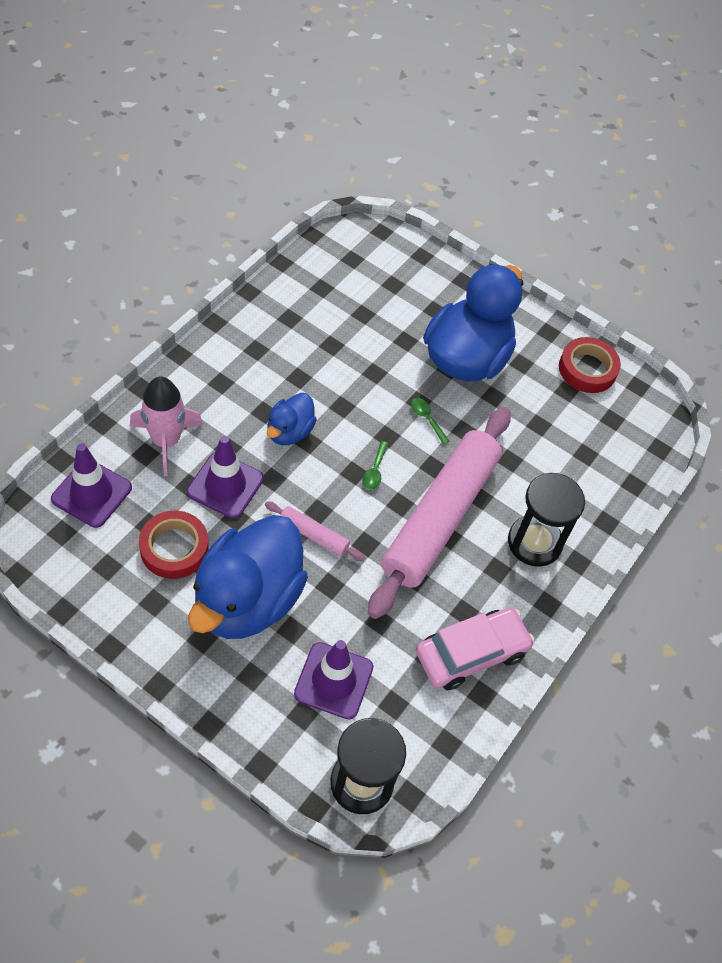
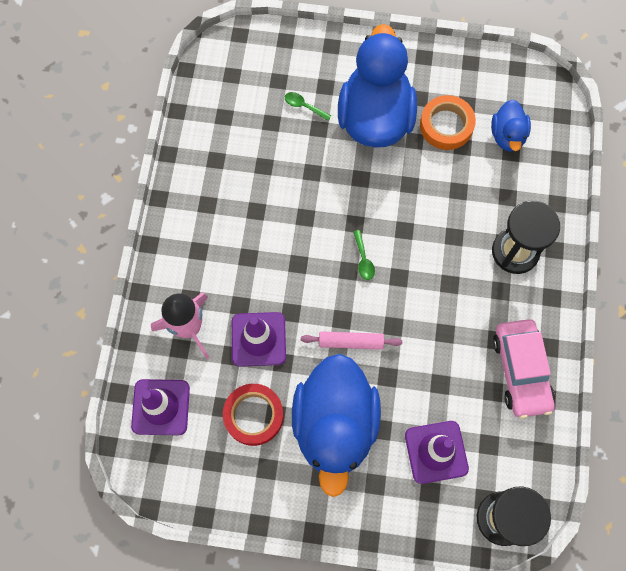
camera: 20 degrees left, 15 degrees up
(289, 432) = (278, 263): blue duck -> blue duck (507, 136)
(427, 419) = (376, 191): green spoon -> green spoon (304, 106)
(440, 517) = (434, 271): pink rolling pin -> none
(471, 653) = (520, 371): pink car -> pink car turned 135 degrees clockwise
(533, 399) = (446, 125): none -> orange tape
(587, 369) = (471, 75): red tape -> none

